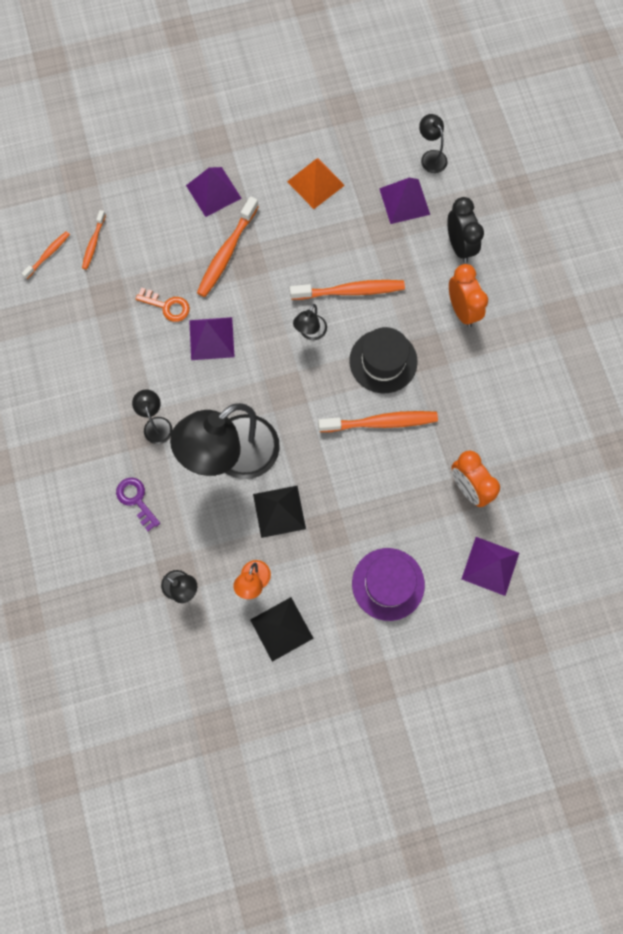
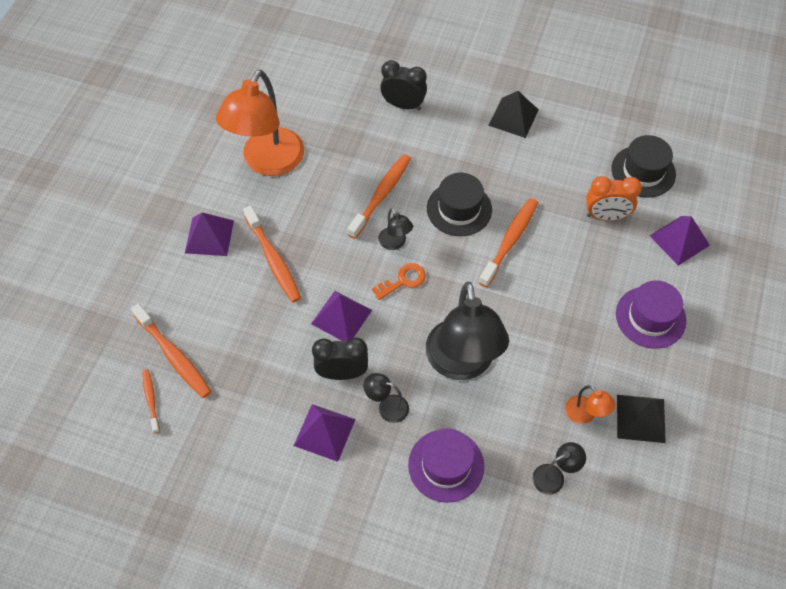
camera: 55 degrees left, 15 degrees down
(94, 243) = (173, 355): orange toothbrush -> orange toothbrush, size x1.79
(136, 500) = (446, 465): purple key -> purple hat
(162, 372) = (342, 373): none -> black clock
(167, 306) = (284, 333): orange key -> orange key (403, 281)
(279, 511) = (535, 358): black pyramid -> black pyramid (513, 117)
(316, 183) = (268, 162): orange pyramid -> orange lamp
(404, 201) = (336, 116): purple pyramid -> purple pyramid (324, 432)
(431, 157) = (314, 78): black lamp -> none
(462, 310) = (457, 134): orange clock -> none
(545, 492) = (643, 171): none -> black hat

